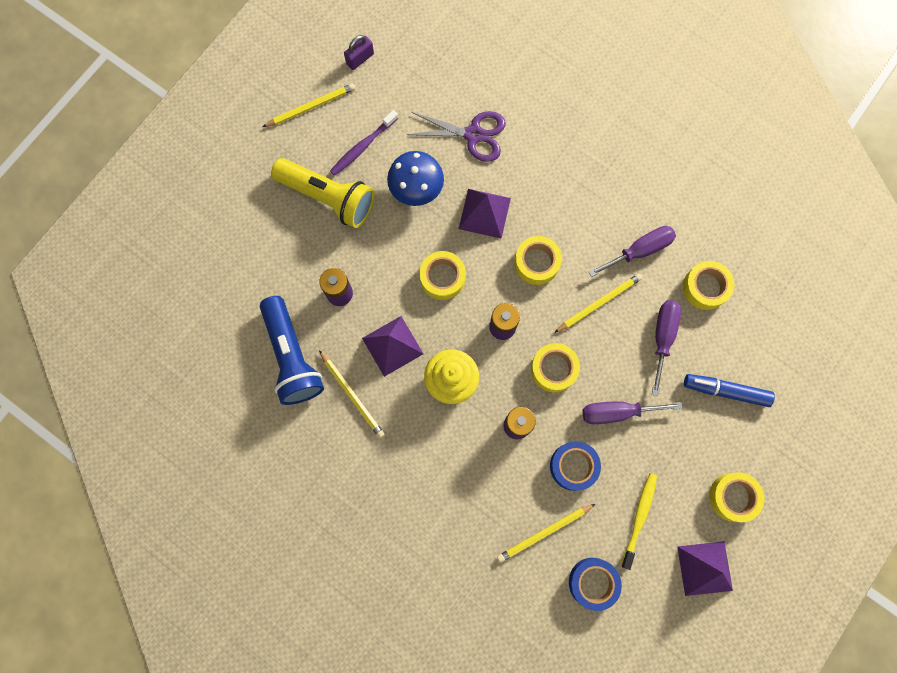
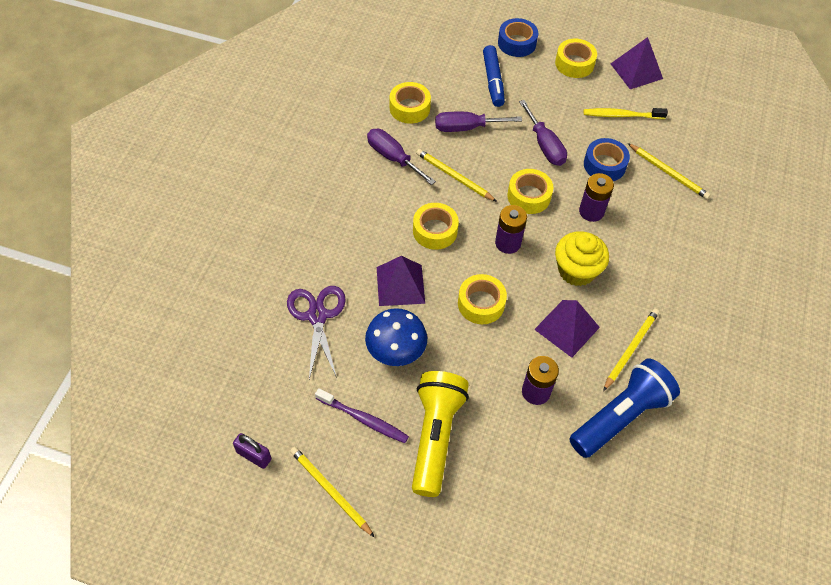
camera: 110 degrees left, 20 degrees down
(593, 582) = (687, 134): blue tape -> blue tape (517, 43)

